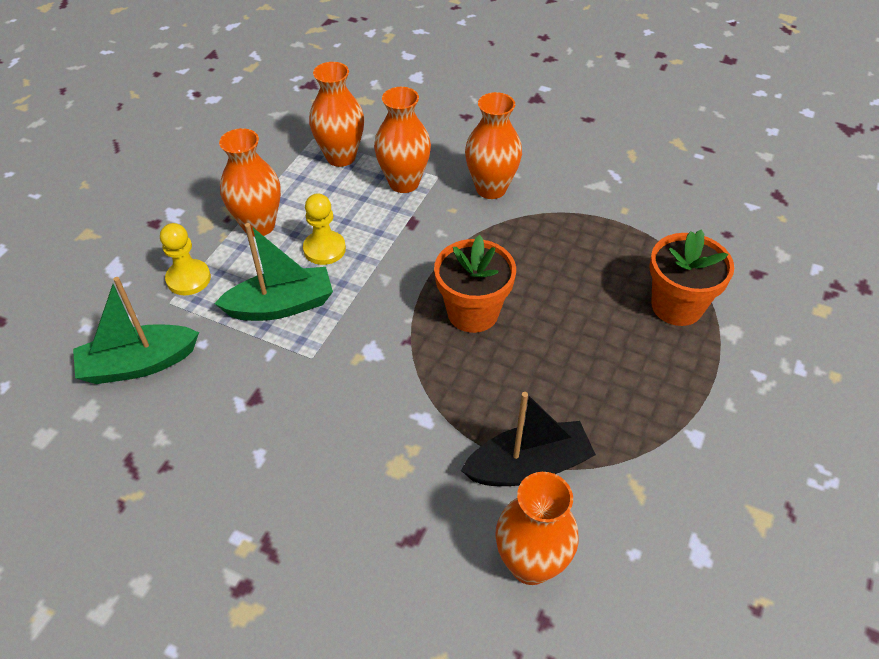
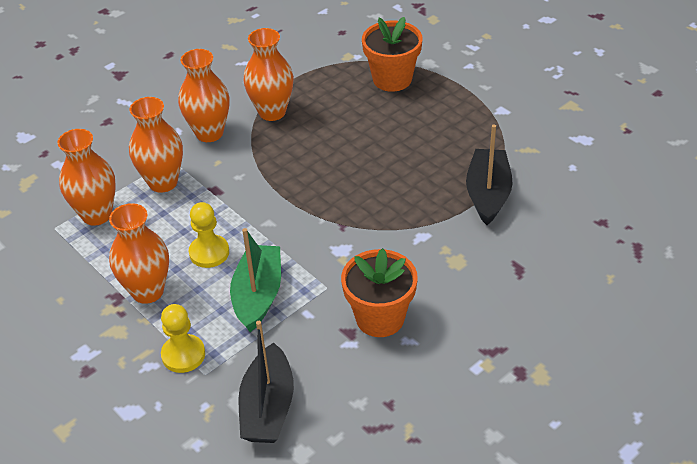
camera: 65 degrees left, 5 degrees down
(138, 364) = (268, 407): green boat -> black boat
(473, 312) = (336, 182): orange flower pot -> orange flower pot (380, 318)
(530, 564) = (561, 216): orange vase -> orange vase (272, 112)

